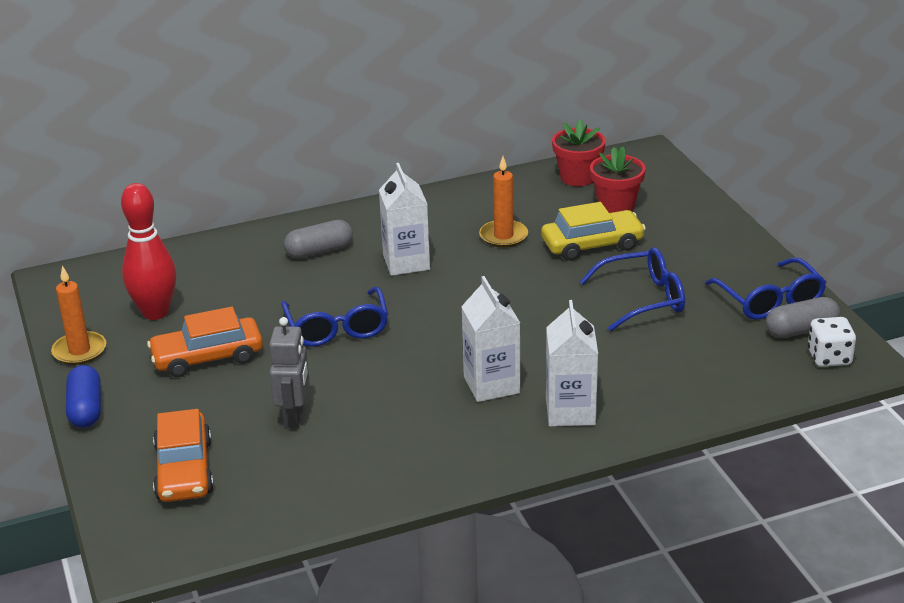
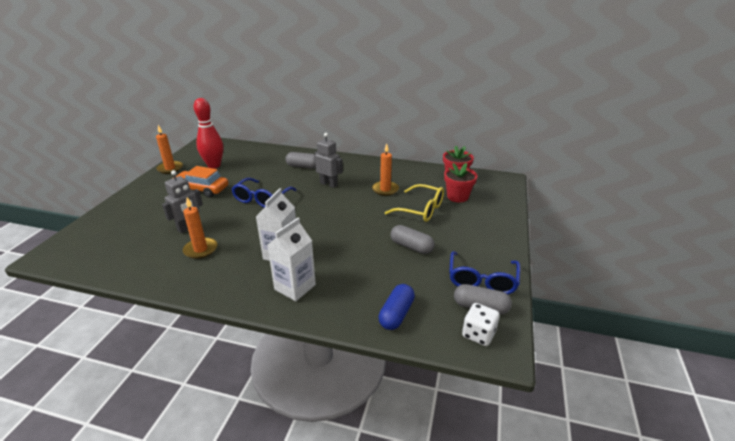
camera: 35 degrees right, 0 degrees up
(86, 409) = (135, 190): blue capsule -> blue capsule (396, 314)
(184, 470) = (120, 229): orange car -> none
(368, 433) = (200, 249): none -> orange candle
(406, 262) = (328, 184): white carton -> grey robot
(592, 245) = (421, 210): yellow car -> yellow glasses
(643, 299) = (411, 247): blue glasses -> grey capsule

